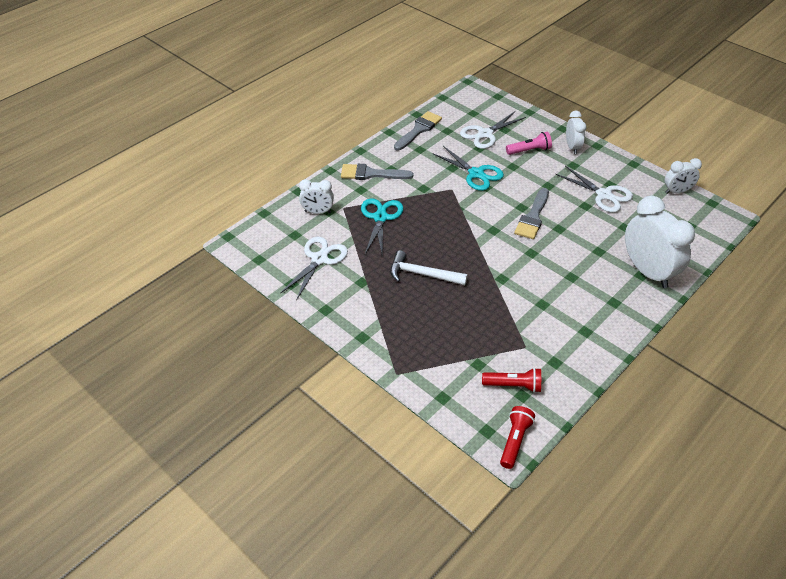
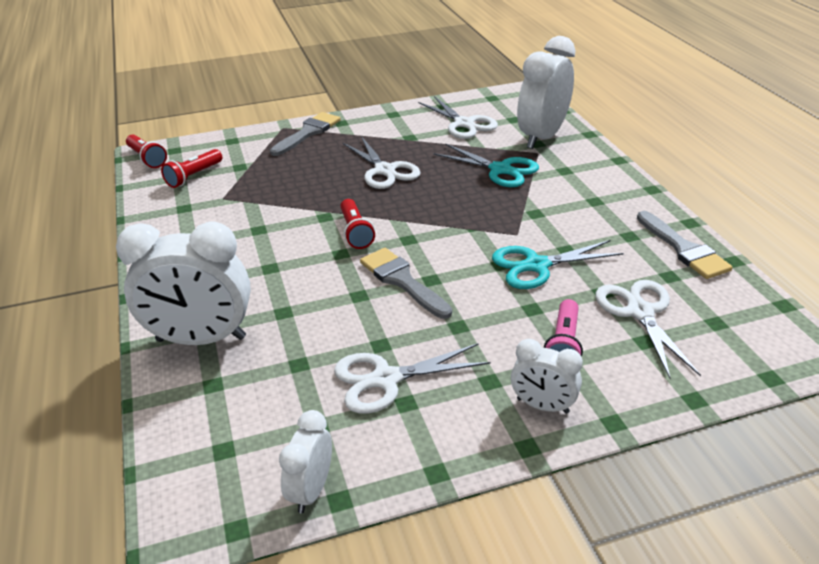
camera: 120 degrees right, 10 degrees down
(317, 212) = (542, 137): white clock -> white clock, size x1.90
(371, 174) = (592, 184): grey brush -> grey brush (308, 133)
(422, 274) = (384, 170): white hammer -> white scissors
(506, 256) = (355, 232): none -> red flashlight

